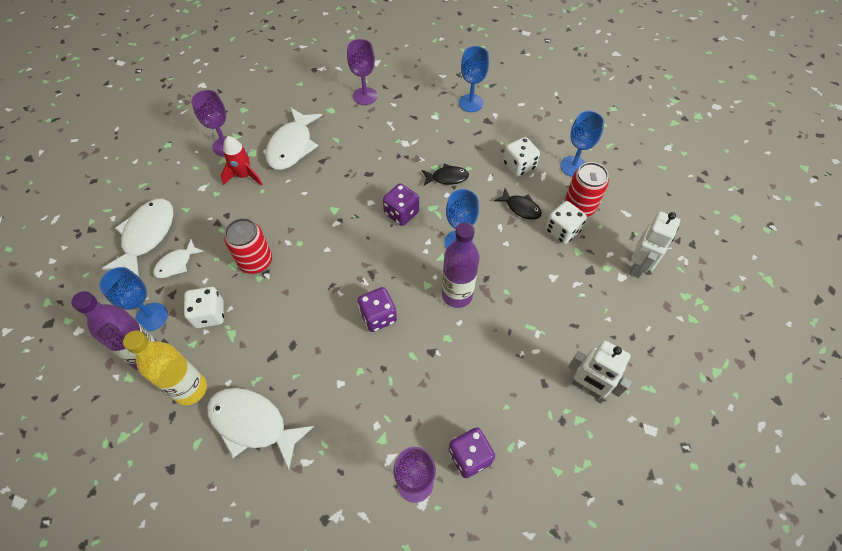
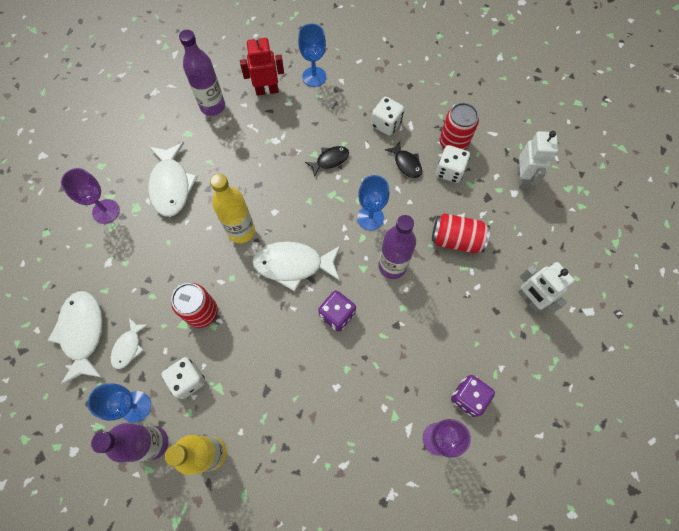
camera: 25 degrees left, 10 degrees up
(244, 176) = (142, 234): red rocket -> none
(253, 424) = (282, 456): white fish -> white fish (293, 265)
(331, 207) = (241, 231): none -> yellow bottle
(365, 96) = (213, 106): purple goblet -> purple bottle
(401, 213) = (307, 211): purple dice -> none
(421, 99) = (267, 90): none -> red robot
(521, 208) = (406, 163): black fish -> black fish turned 45 degrees clockwise
(536, 297) = (456, 239): none -> red can
(573, 166) = (431, 106): blue goblet -> none
(587, 387) = (529, 299): white robot -> white robot turned 45 degrees clockwise

